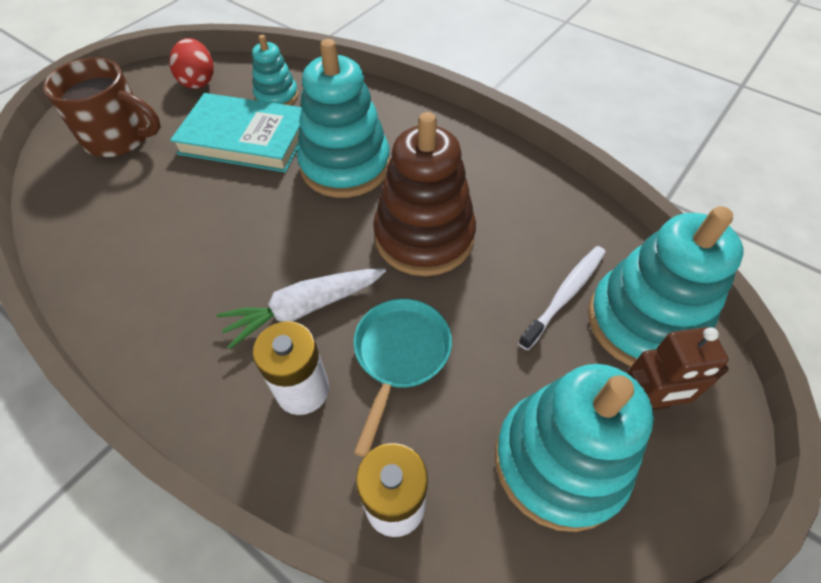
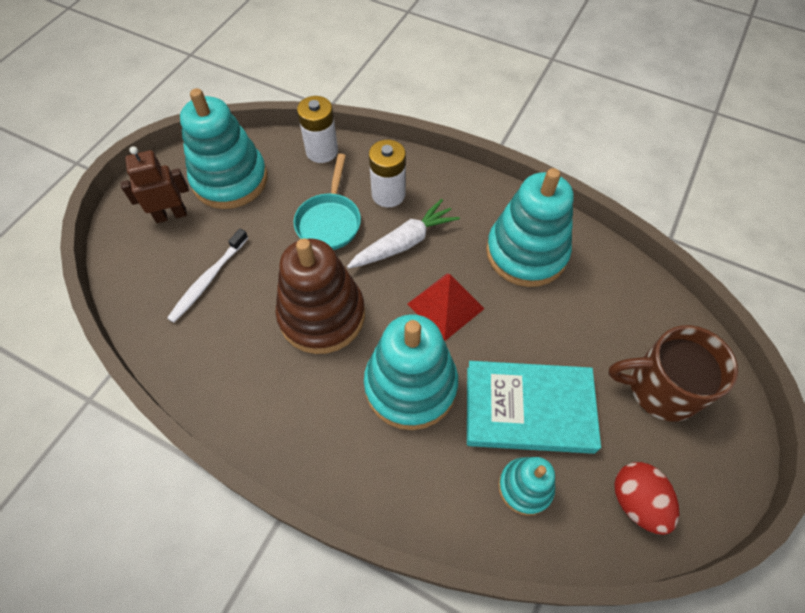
camera: 170 degrees right, 5 degrees up
(283, 228) = (445, 306): none -> red pyramid
(643, 322) = (153, 267): turquoise stacking toy -> turquoise stacking toy (526, 253)

